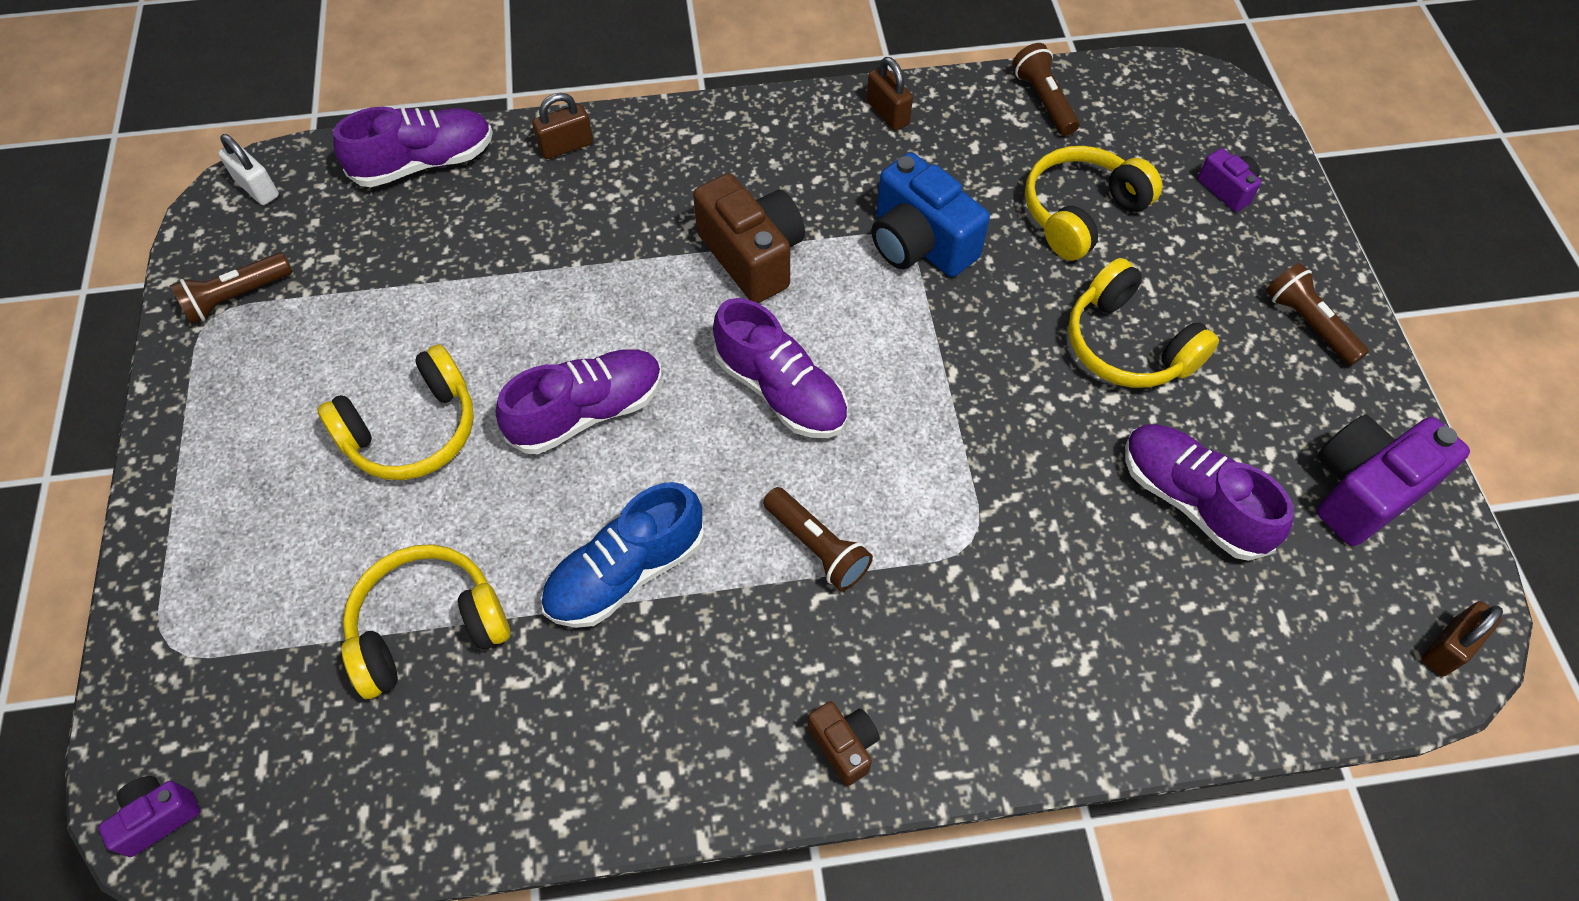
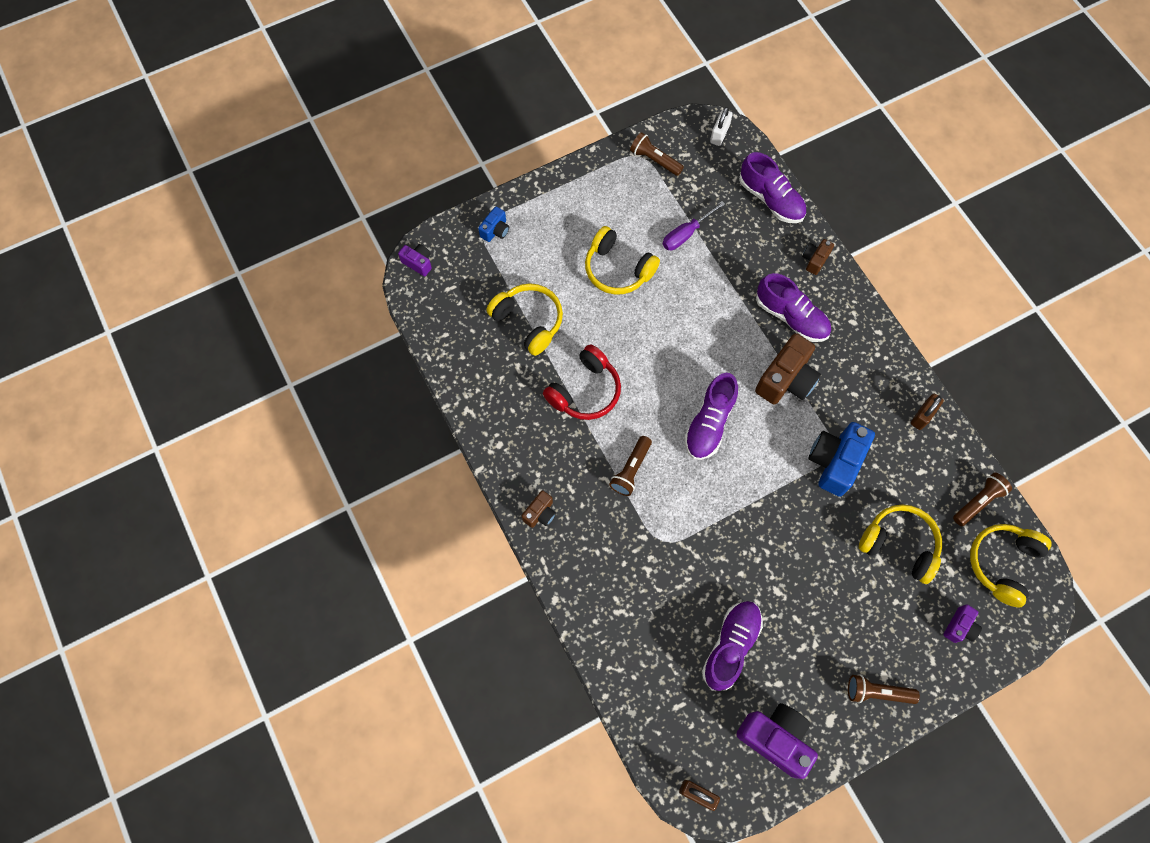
camera: 70 degrees right, 10 degrees up
(190, 624) = (495, 230): none -> blue camera
(411, 301) = (686, 234): none -> purple screwdriver
(566, 146) = (814, 260): brown padlock -> brown camera
(587, 412) = (659, 339): purple shoe -> purple shoe (791, 317)
(626, 572) = (585, 391): blue shoe -> red headphones
(1128, 345) = (816, 592): yellow headphones -> yellow headphones (1002, 563)
(1308, 324) = (877, 692): brown flashlight -> brown flashlight turned 120 degrees counterclockwise

